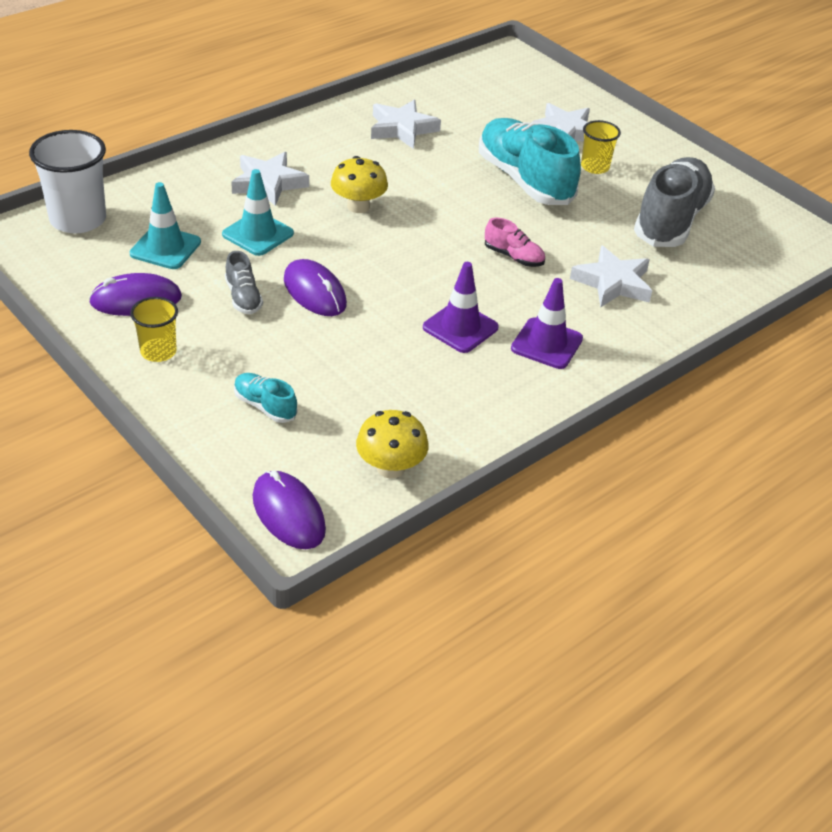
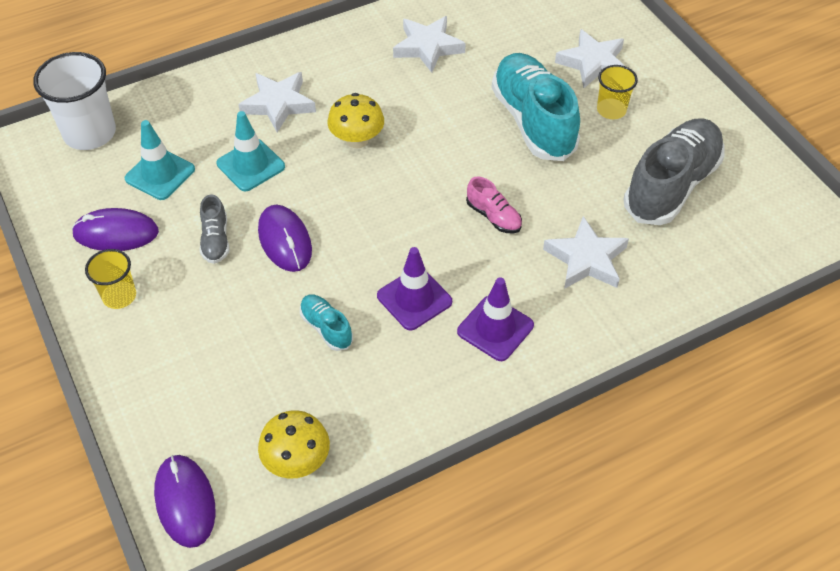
camera: 15 degrees right, 10 degrees up
(265, 406) = (199, 372): turquoise shoe -> turquoise shoe (326, 328)

